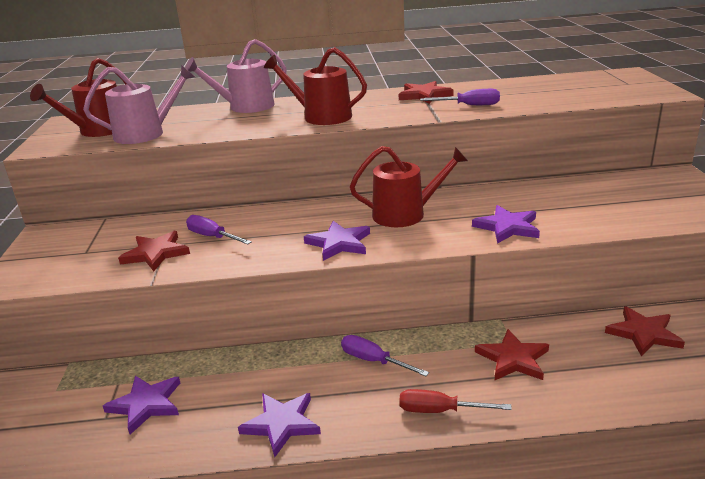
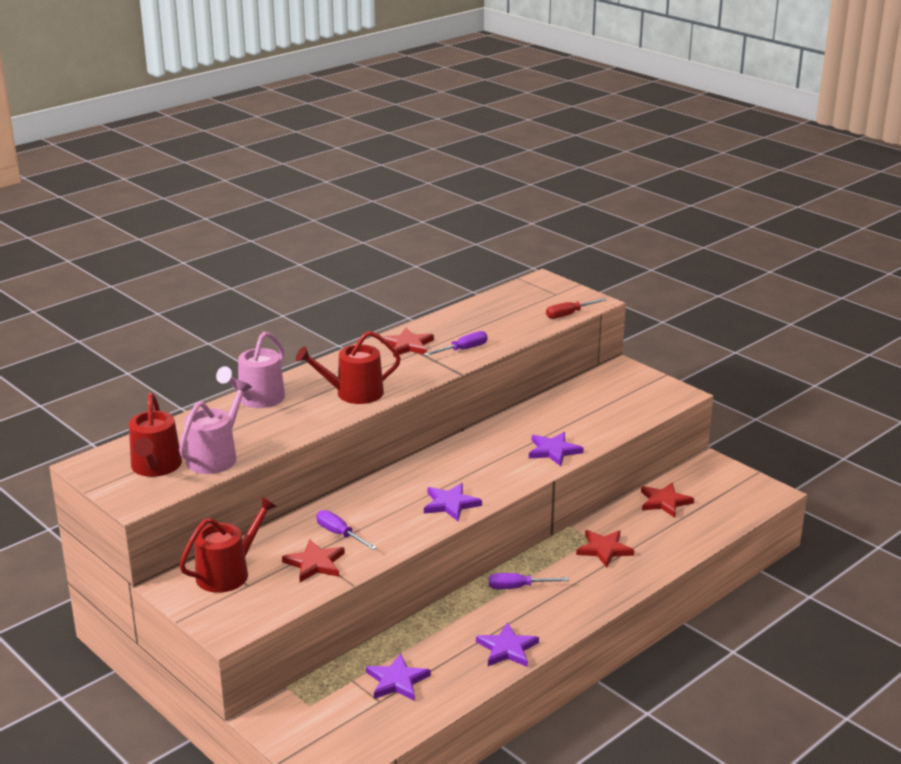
camera: 40 degrees left, 0 degrees up
(212, 237) = (339, 534): purple screwdriver -> purple screwdriver turned 45 degrees clockwise
(405, 214) = (468, 463): red watering can -> red watering can (228, 573)
(440, 411) = (593, 599): red screwdriver -> red screwdriver (569, 314)

